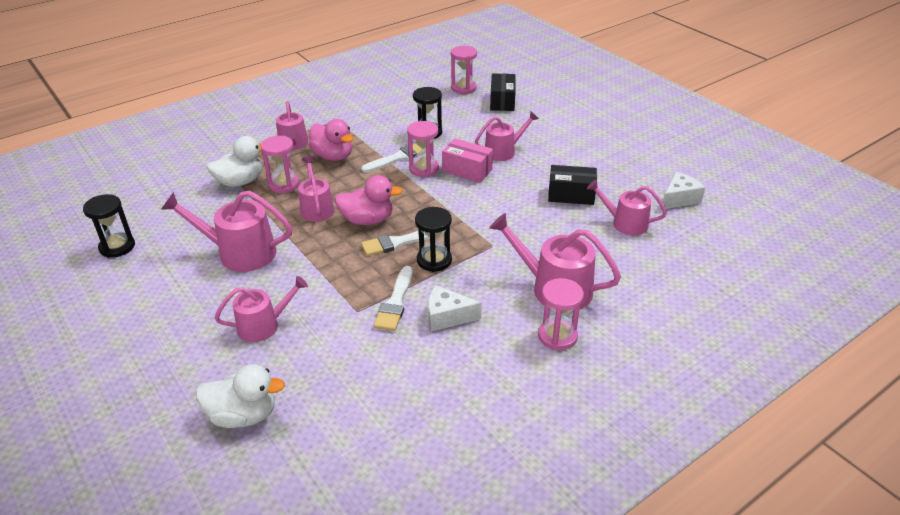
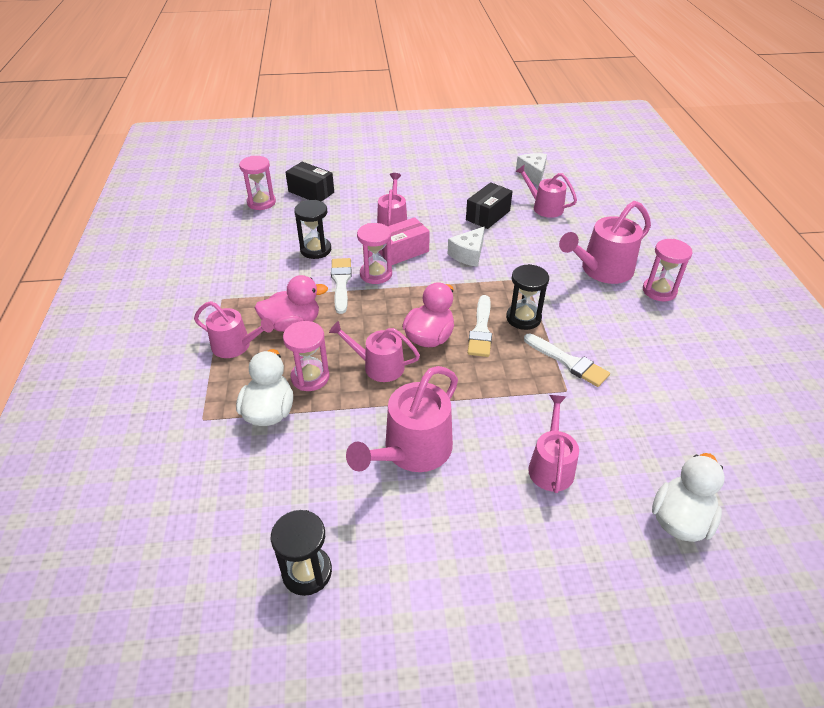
camera: 60 degrees left, 5 degrees up
(447, 317) = (605, 338): white cheese -> white cheese (468, 254)
(625, 223) = (544, 207): pink watering can -> pink watering can turned 75 degrees clockwise

